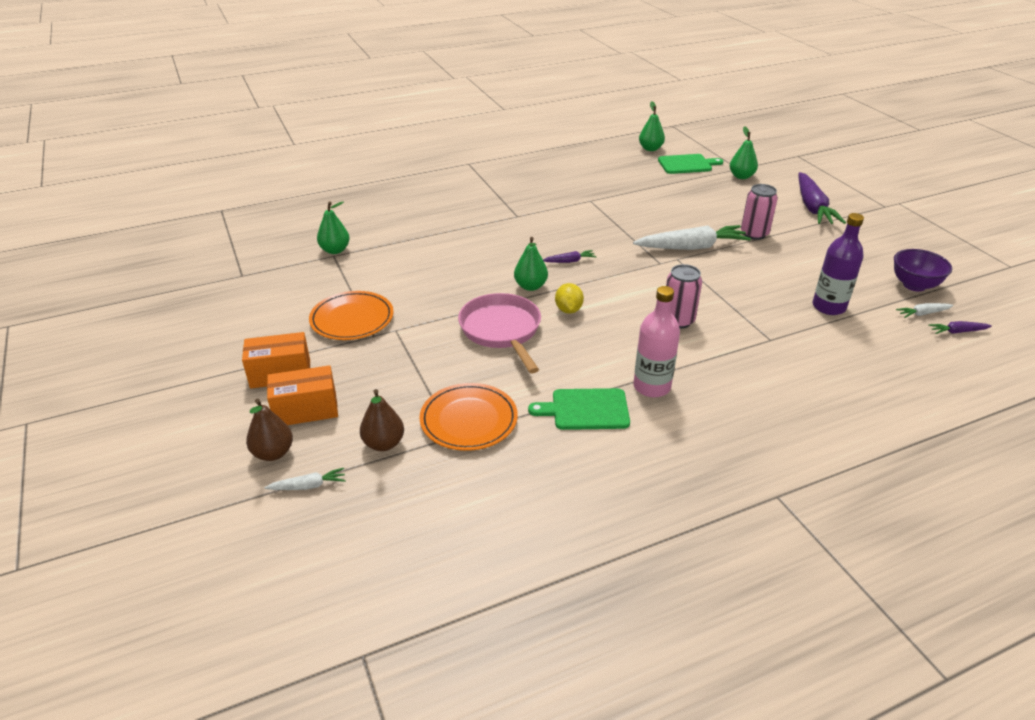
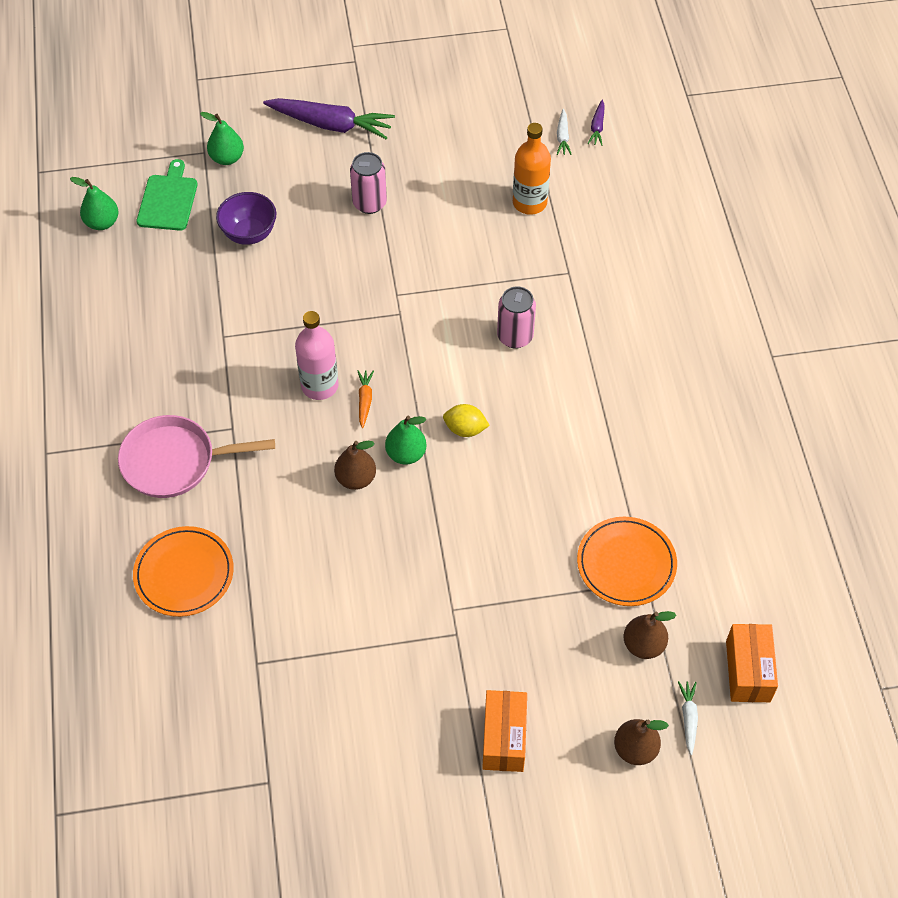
camera: 75 degrees left, 20 degrees up
(306, 410) = (574, 714): orange box -> orange box (748, 671)
(335, 250) = (243, 660): green pear -> none
(352, 319) = (416, 654): orange plate -> orange plate (184, 573)
(498, 269) = (356, 478): none -> brown pear
(502, 331) = (486, 502): pink pan -> pink pan (175, 461)
(569, 261) = (365, 400): purple carrot -> orange carrot
(586, 409) = (634, 460): green cutting board -> none
(651, 387) = (614, 396): pink bottle -> pink bottle (319, 385)
(691, 247) = (376, 272): white carrot -> none
(828, 307) = (529, 202): purple bottle -> orange bottle
(914, 285) = (514, 118): purple bowl -> purple bowl (249, 233)

